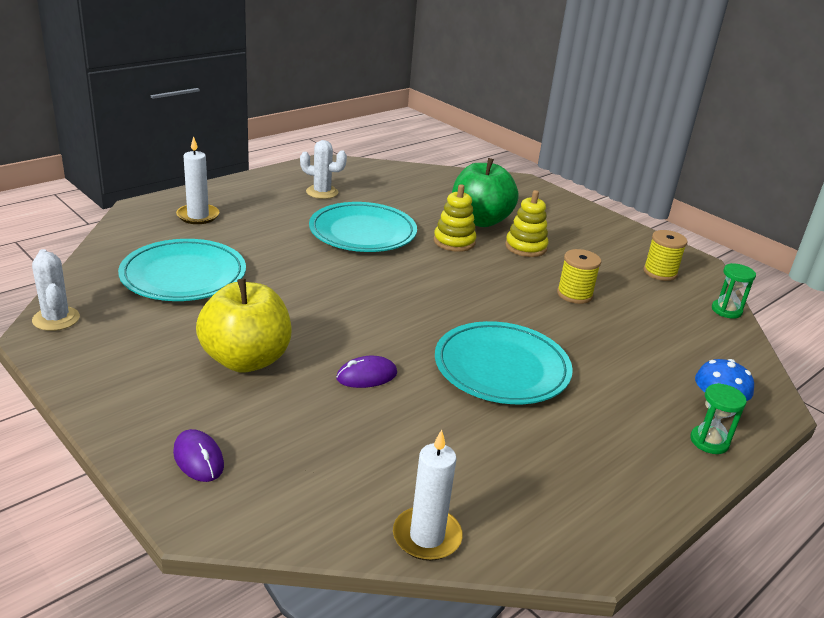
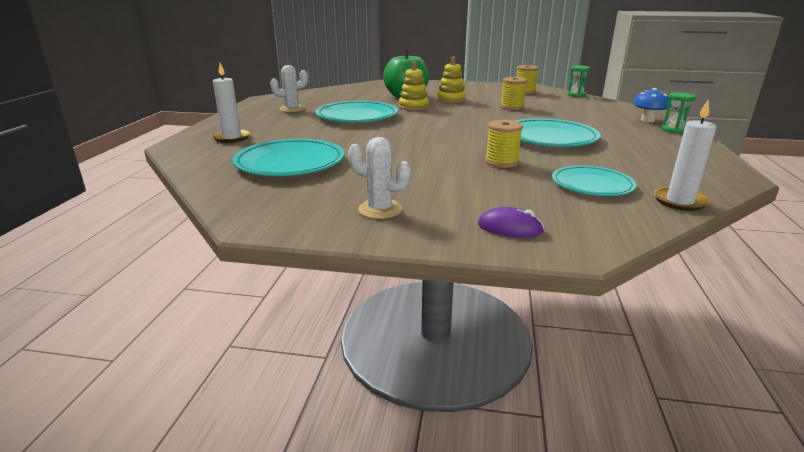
camera: 35 degrees left, 5 degrees down
(56, 319) = (243, 212): white cactus -> white cactus (380, 209)
(246, 360) = (424, 180): yellow apple -> none
(366, 376) = (501, 162): purple mouse -> yellow spool
(387, 459) = (592, 185): none -> turquoise plate

